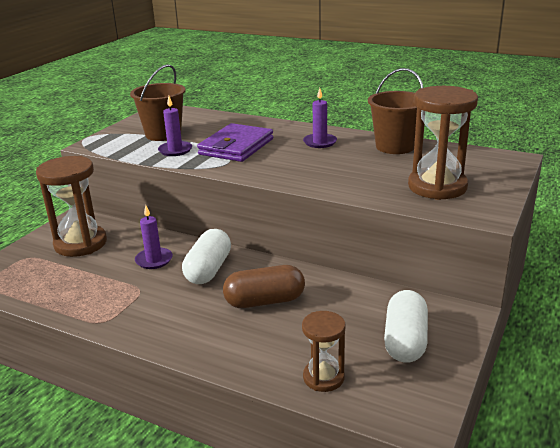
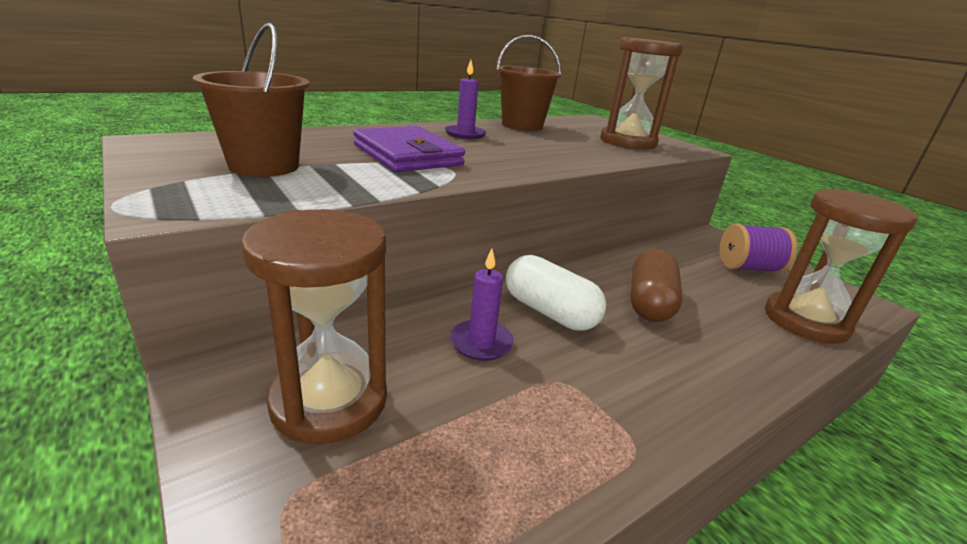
camera: 65 degrees left, 0 degrees up
(175, 150) = (349, 177): purple candle -> none
(323, 377) = (805, 321): brown hourglass -> brown hourglass, size x1.74
(405, 341) = (748, 268): white capsule -> purple spool

